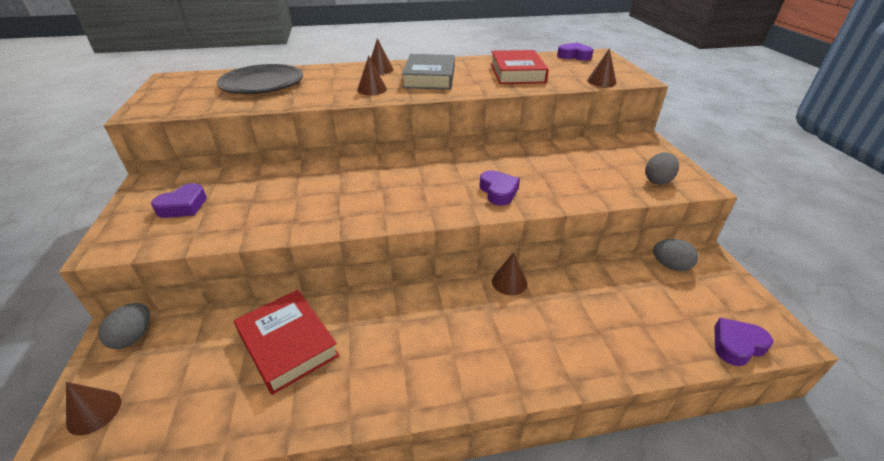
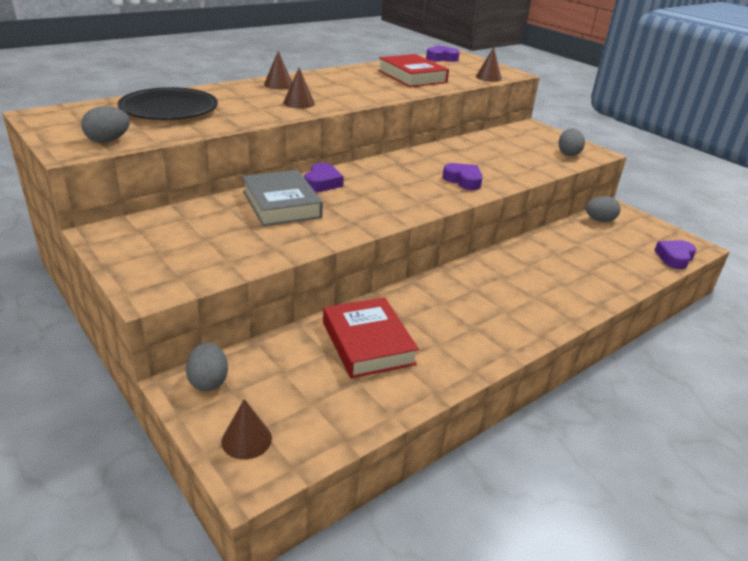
camera: 30 degrees left, 5 degrees down
(177, 106) = (108, 140): none -> grey egg
(183, 206) = (181, 244): purple heart -> purple heart (322, 183)
(288, 344) = (368, 343): red book -> red book turned 45 degrees clockwise
(429, 77) = (339, 87): grey book -> grey book (281, 204)
(509, 282) = (500, 256): brown cone -> none

